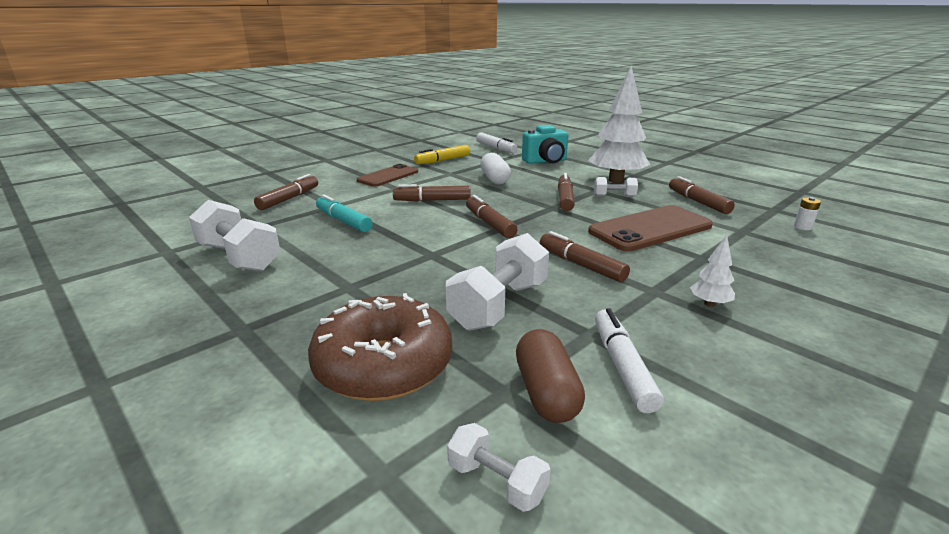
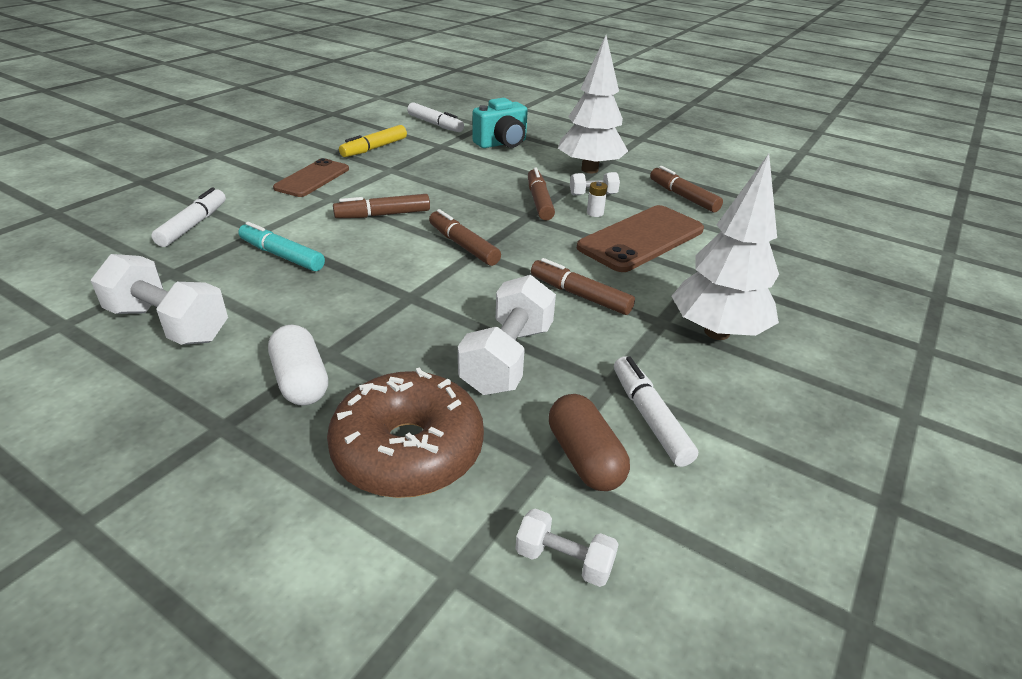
camera: 15 degrees left, 10 degrees up
(289, 199) = (193, 225): brown marker -> white marker
(495, 179) = (449, 176): white capsule -> white capsule (301, 381)
(709, 304) = (716, 332): white tree -> white tree, size x2.38
(802, 227) = (790, 224): white battery -> white battery (595, 213)

